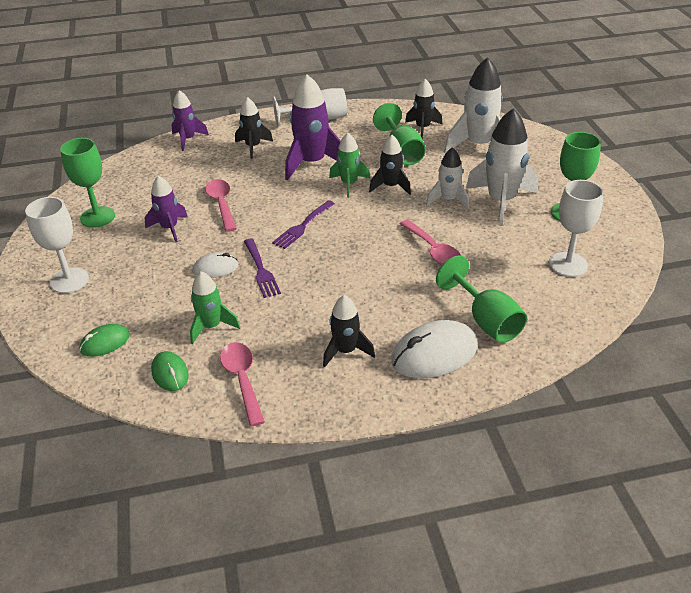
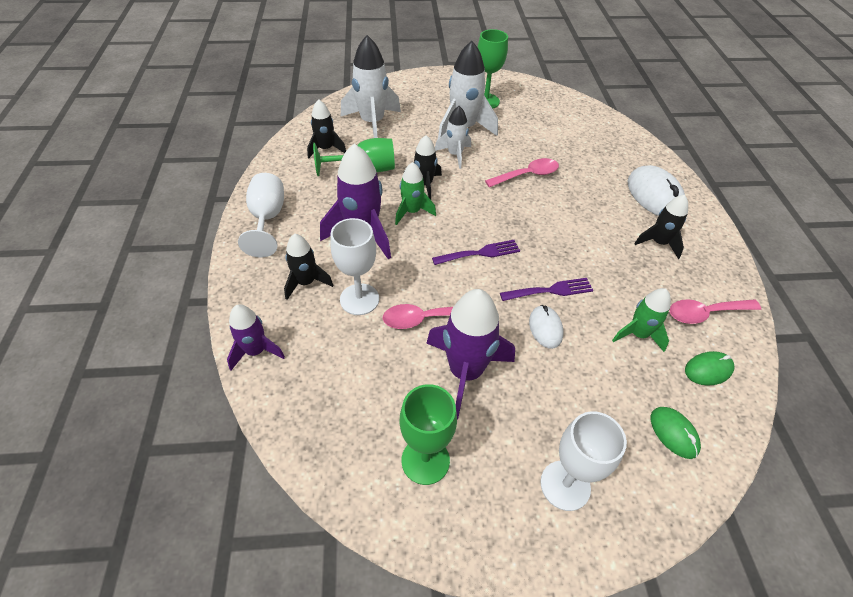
camera: 85 degrees left, 10 degrees up
(169, 228) = (465, 372): purple rocket -> purple rocket, size x1.69
(302, 226) = (480, 253): purple fork -> purple fork turned 60 degrees counterclockwise
(486, 321) = (615, 164): green goblet -> none
(568, 264) = (549, 115): white goblet -> white goblet (359, 299)

